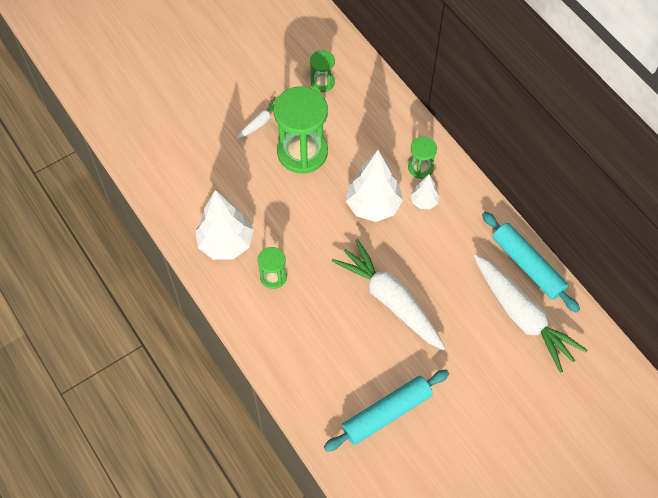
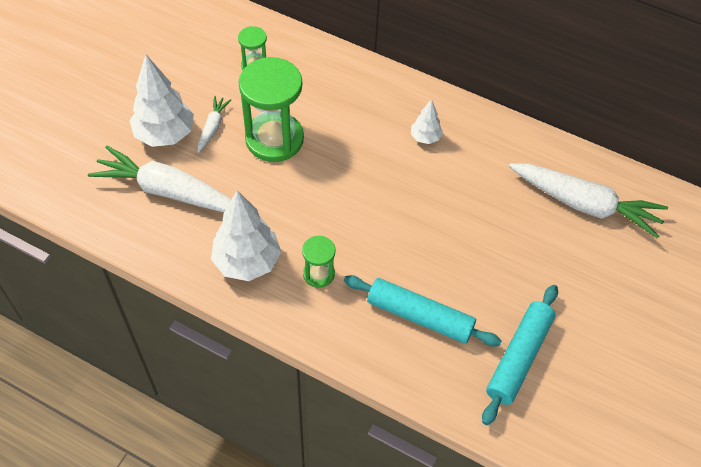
camera: 30 degrees left, 5 degrees down
(373, 206) = (378, 161): white tree -> white tree (165, 135)
(390, 300) = (451, 244): white carrot -> white carrot (167, 191)
(420, 168) = (402, 108): green hourglass -> none
(527, 266) = (559, 156): turquoise rolling pin -> turquoise rolling pin (420, 316)

